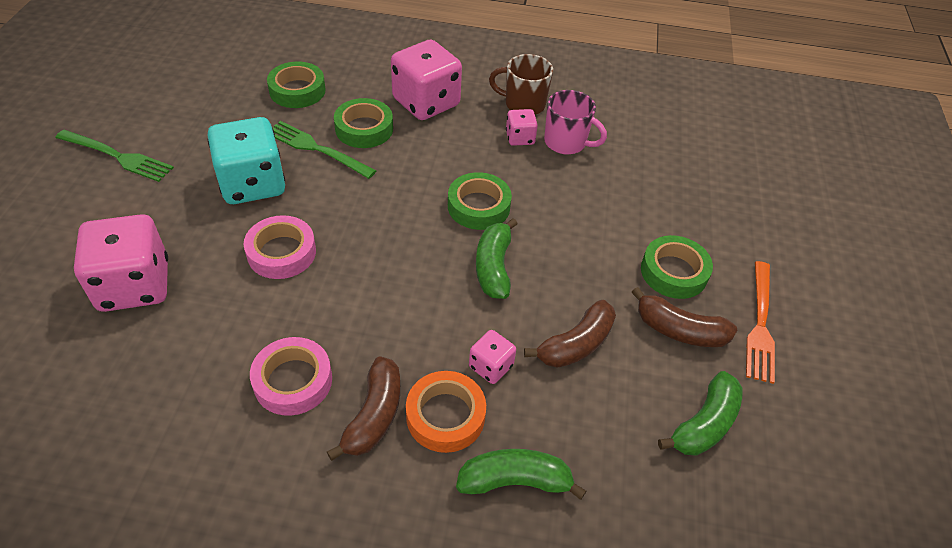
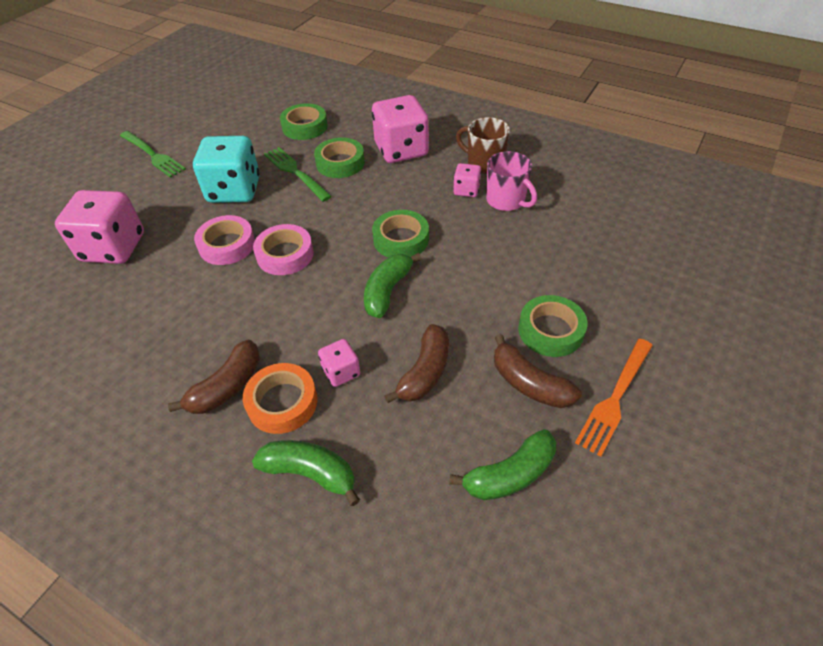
camera: 25 degrees right, 0 degrees up
(293, 381) = (182, 343): pink tape -> pink tape (285, 255)
(576, 344) = (425, 372): brown banana -> brown banana turned 45 degrees counterclockwise

